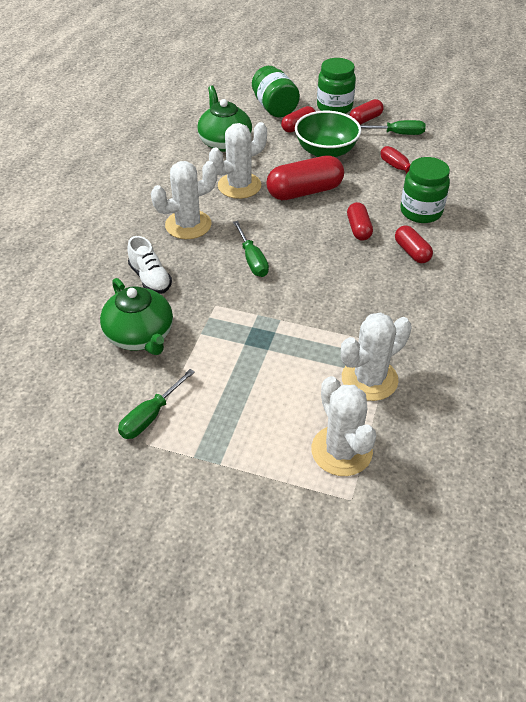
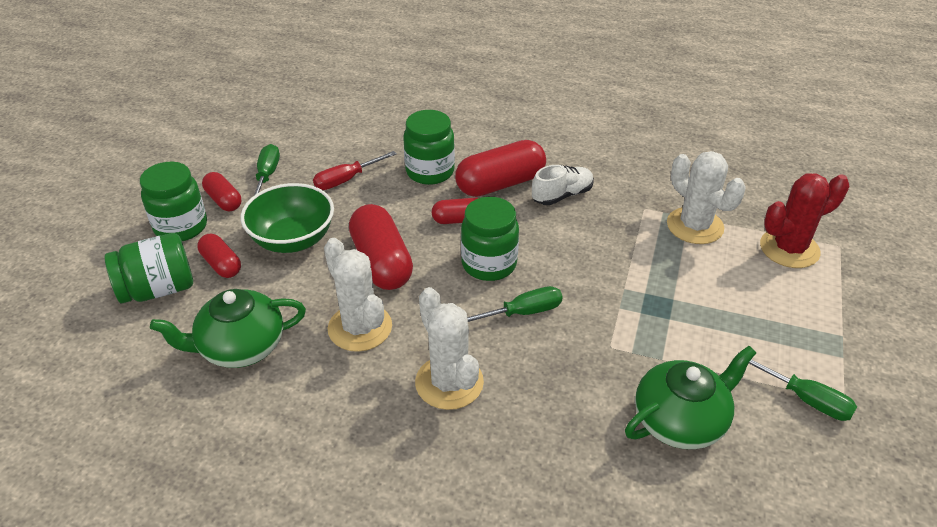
camera: 90 degrees left, 5 degrees down
(150, 278) = (569, 419): white shoe -> white shoe (562, 195)
(306, 244) = (489, 264): none -> green jar
(341, 450) = (789, 249): white cactus -> red cactus
(411, 252) = (500, 184): red capsule -> red capsule, size x1.77

